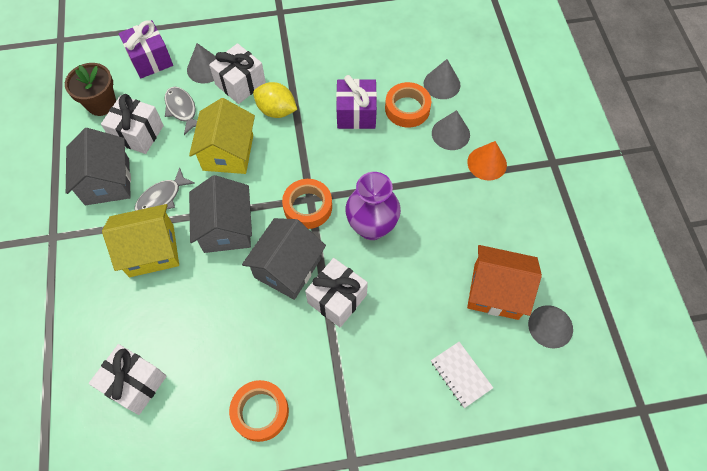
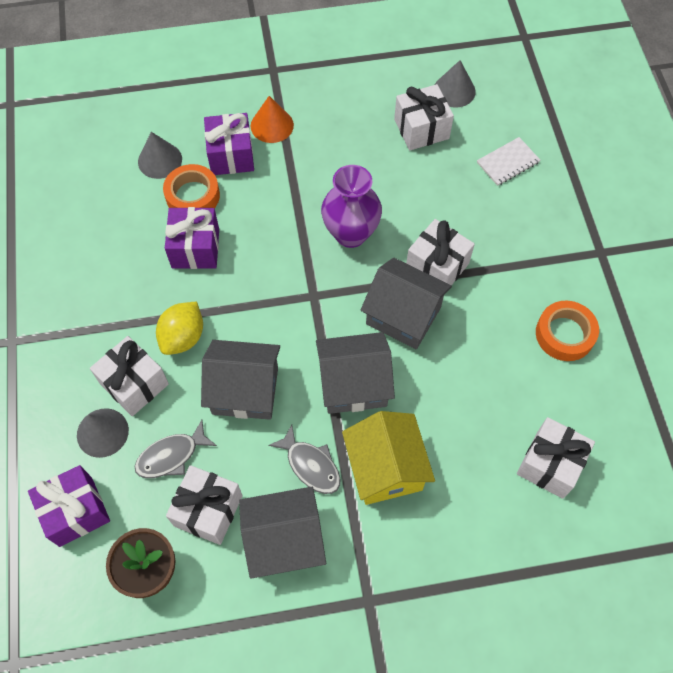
camera: 90 degrees left, 0 degrees up
(228, 152) = (245, 390): yellow house -> grey house
(308, 207) = (325, 297): orange tape -> none
(450, 133) = (231, 155): grey cone -> purple gift
(496, 291) = (421, 129): orange house -> white gift

